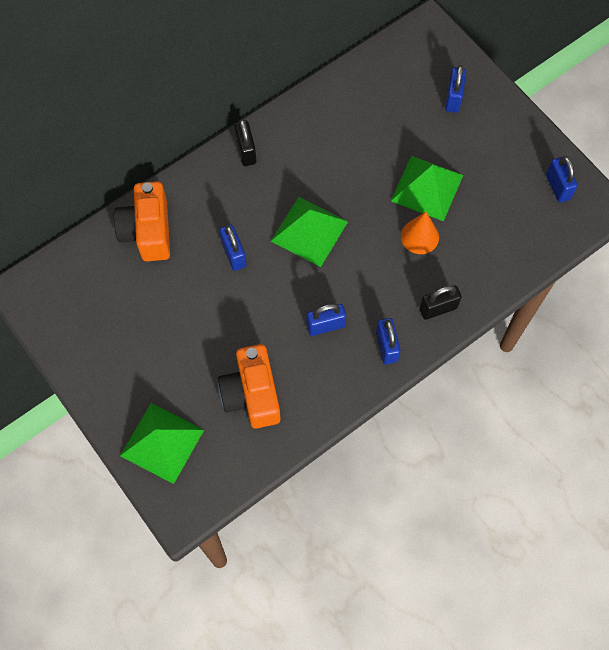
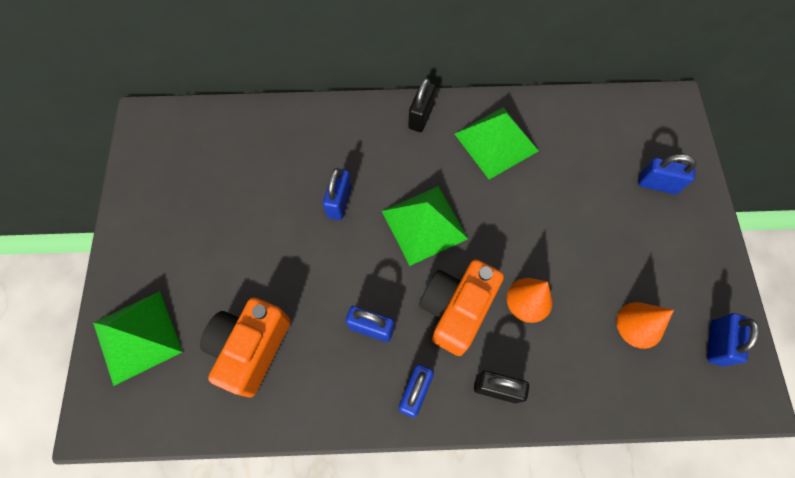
camera: 35 degrees right, 0 degrees up
(147, 231) = (282, 134): orange camera -> orange camera (456, 310)
(427, 188) = (570, 255): green pyramid -> green pyramid (496, 142)
(453, 98) = (657, 184): blue padlock -> blue padlock turned 60 degrees clockwise
(502, 206) = (639, 325): none -> orange cone

